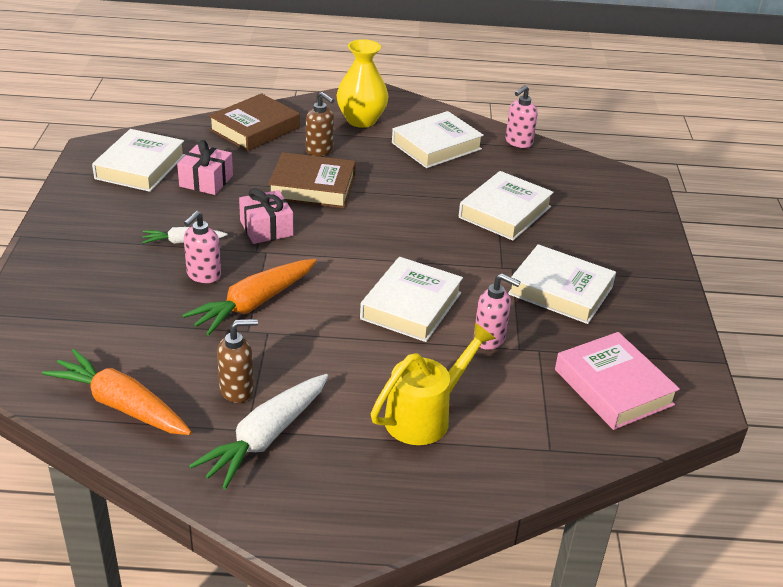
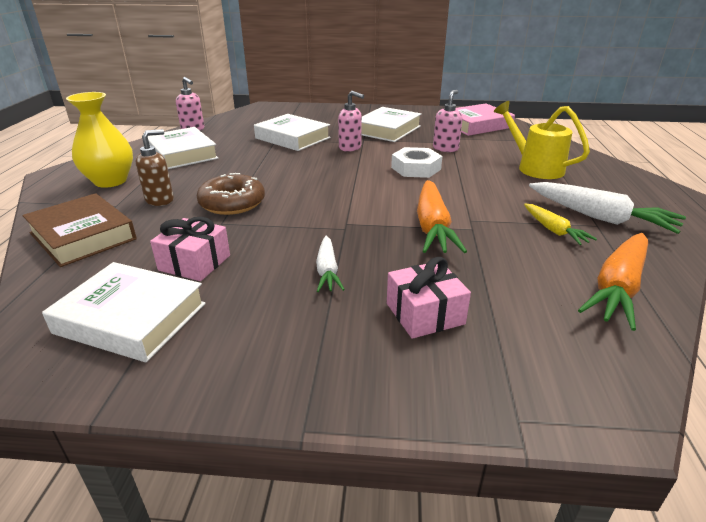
camera: 85 degrees left, 5 degrees down
(203, 275) = (391, 254): pink soap dispenser -> pink soap dispenser (350, 148)
(237, 390) = (554, 230): brown soap dispenser -> yellow carrot
(253, 304) = (432, 227): orange carrot -> orange carrot turned 45 degrees clockwise
(266, 228) = (304, 224): pink gift -> pink gift (425, 313)
(312, 187) = (232, 203): brown book -> brown donut
(411, 306) = (416, 168): white book -> white nut

